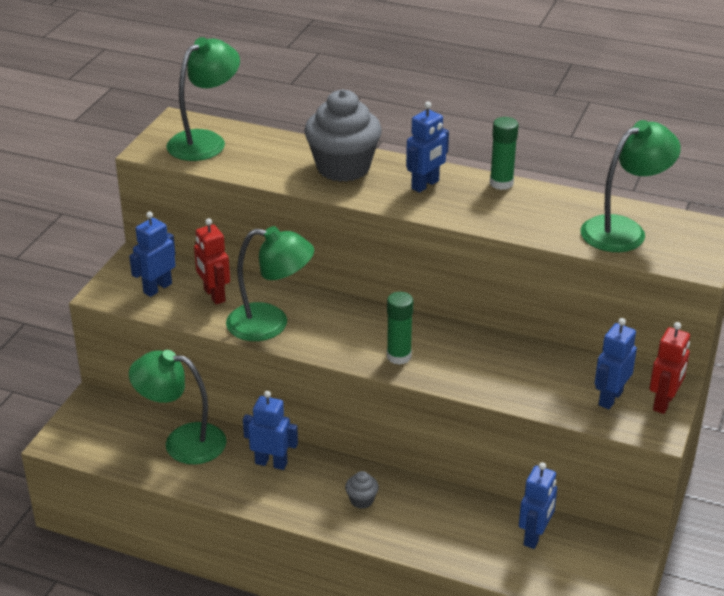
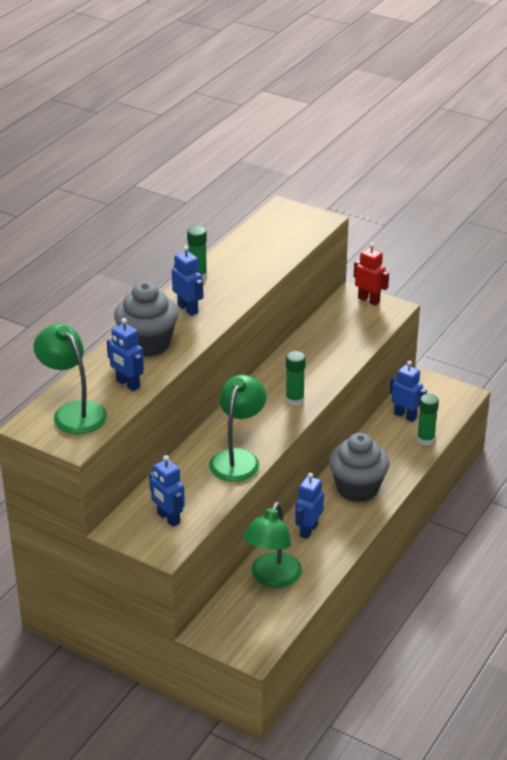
camera: 80 degrees left, 0 degrees up
(214, 295) = (189, 486): red robot -> none
(361, 500) = (357, 488): grey cupcake -> grey cupcake, size x2.43
(487, 562) = (425, 439): none -> green glue stick
(610, 398) = (360, 319): blue robot -> blue robot (127, 384)
(623, 230) = (274, 238): green lamp -> none

